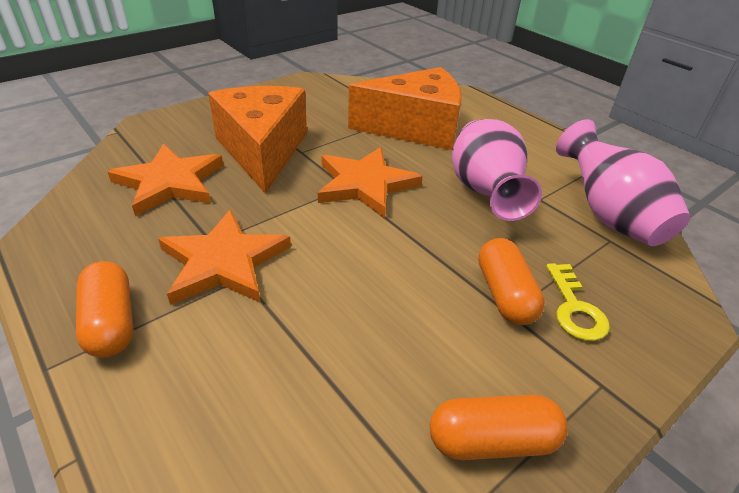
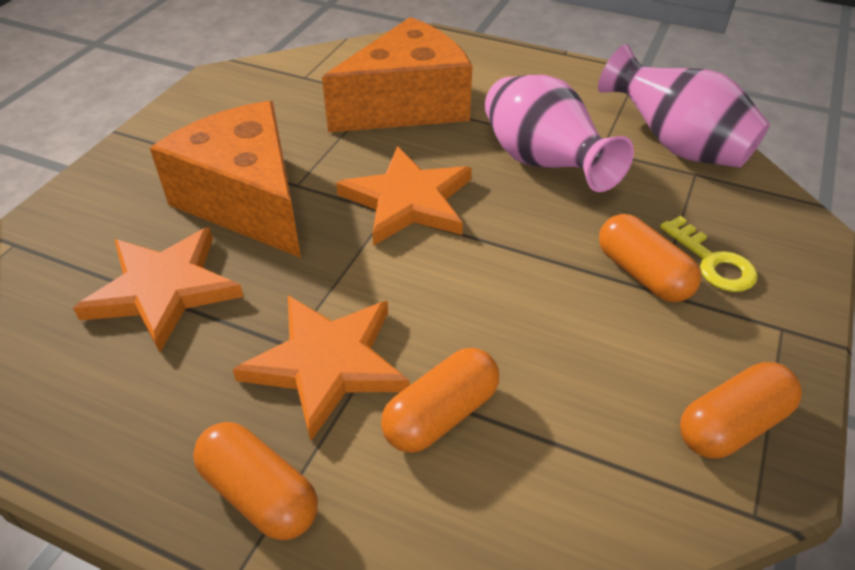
camera: 25 degrees left, 5 degrees up
(268, 326) = (441, 415): none -> orange capsule

